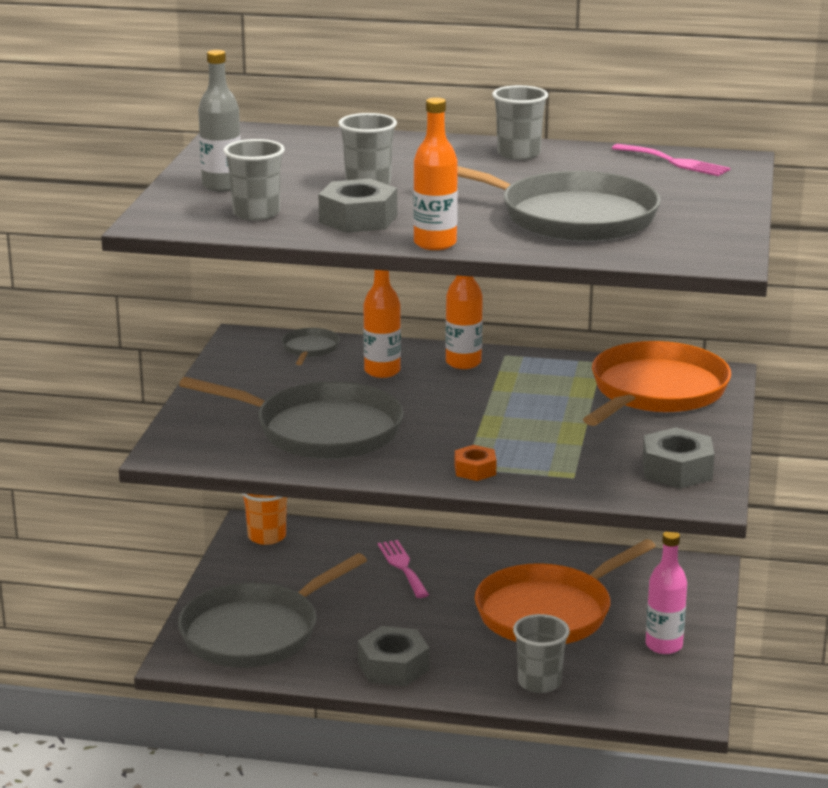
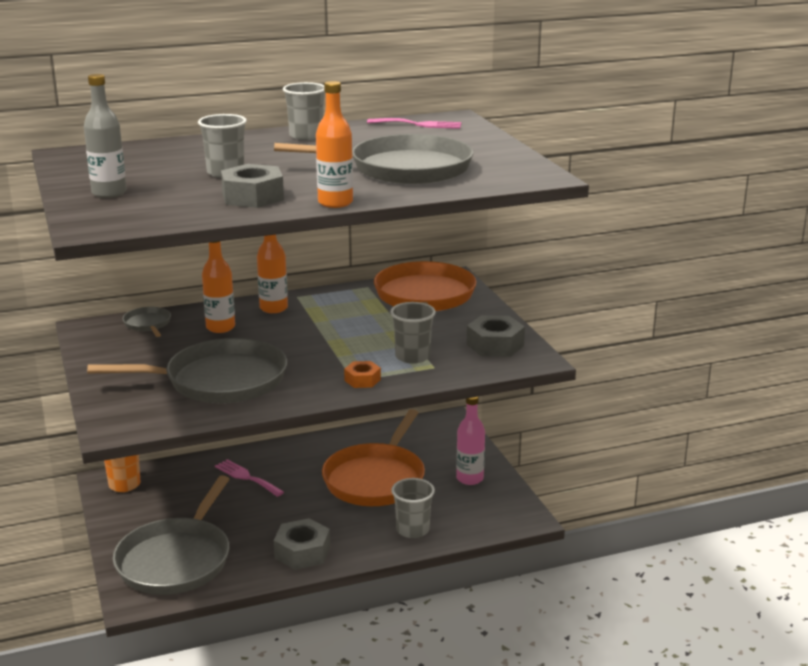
camera: 30 degrees left, 0 degrees up
(256, 213) = (166, 207): grey cup -> grey cup (412, 357)

